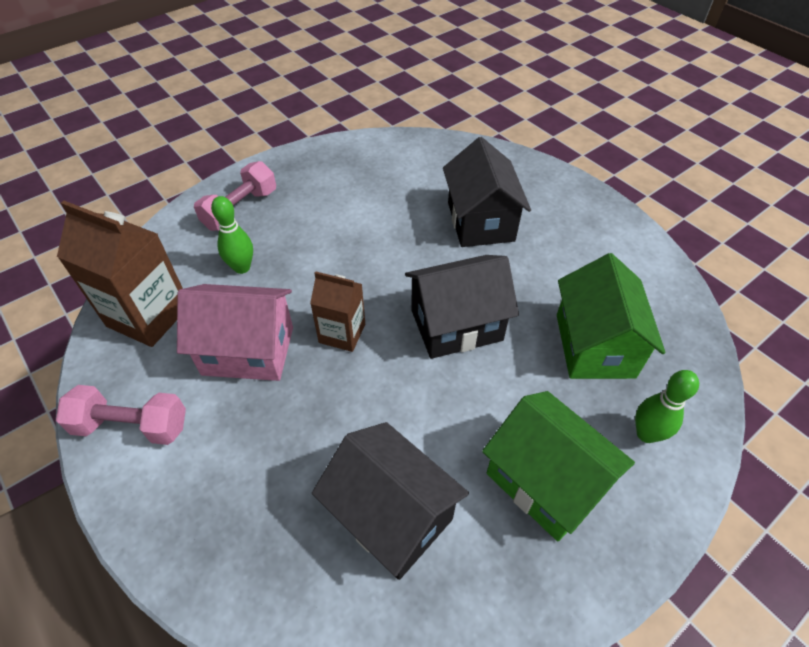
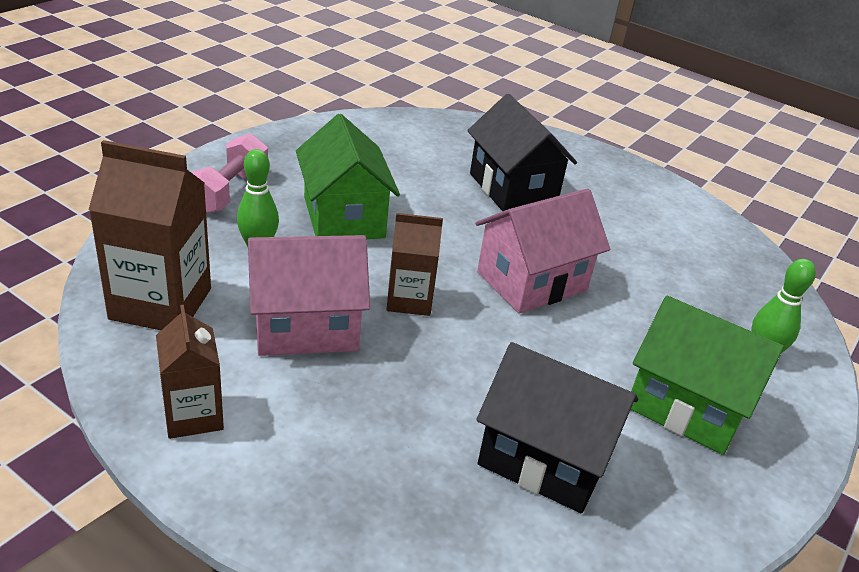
camera: 20 degrees left, 15 degrees down
(132, 425) = (193, 415): pink dumbbell -> brown carton
(456, 325) = (531, 281): black house -> pink house
(594, 345) = (679, 286): green house -> green house (343, 217)

